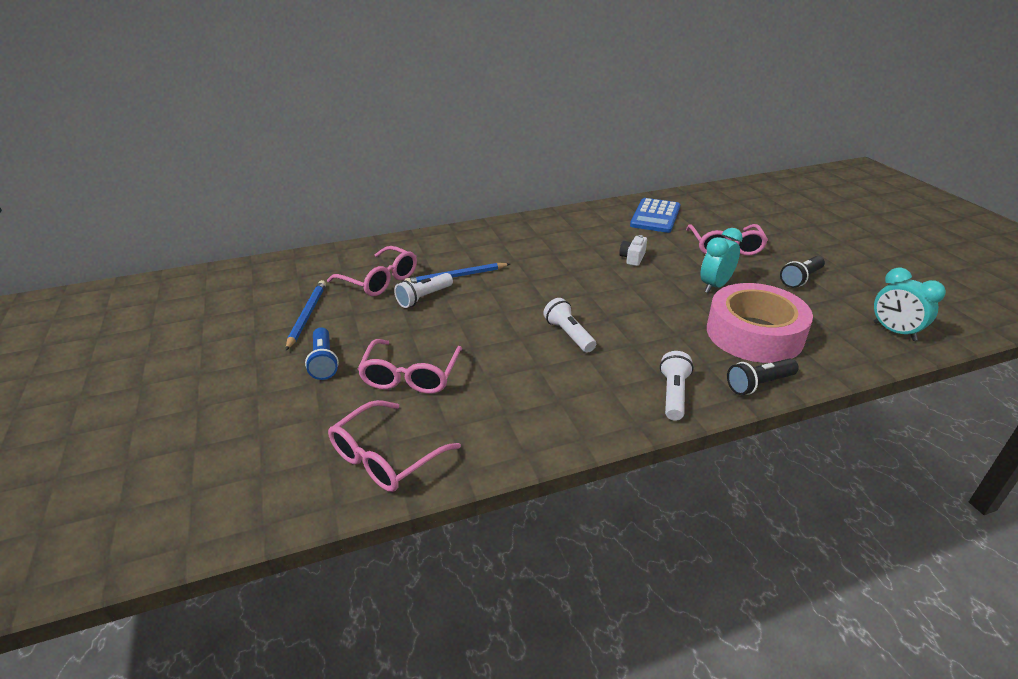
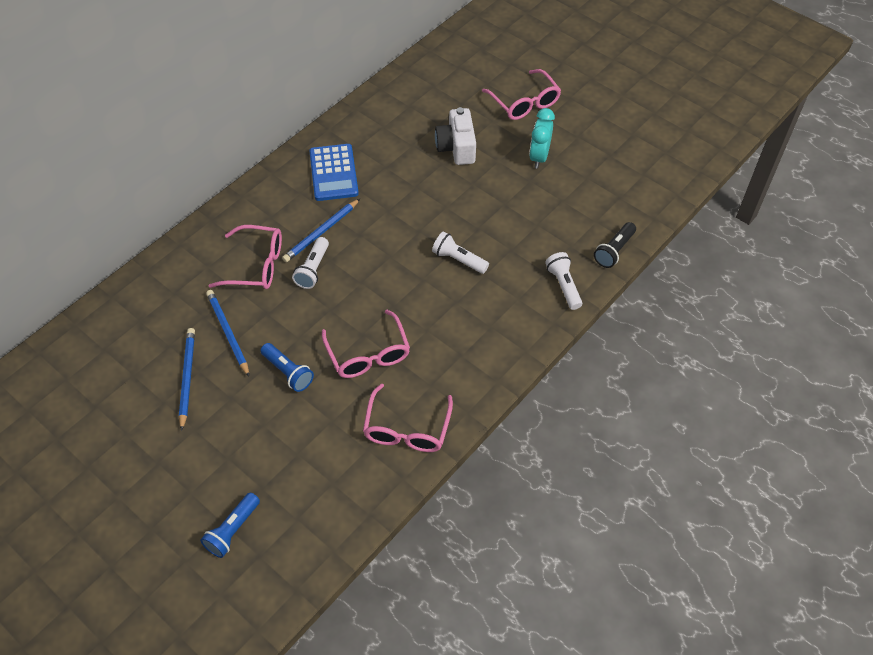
camera: 30 degrees left, 20 degrees up
(126, 472) = (232, 530): none -> blue flashlight
(239, 334) = (187, 378): none -> blue pencil
(632, 258) = (456, 147): white camera -> white camera, size x1.73
(655, 216) = (445, 80): blue calculator -> blue calculator (333, 173)
(754, 334) = (590, 201): pink tape -> none
(800, 279) = (598, 122): black flashlight -> none
(894, 331) = (682, 158): turquoise clock -> none

